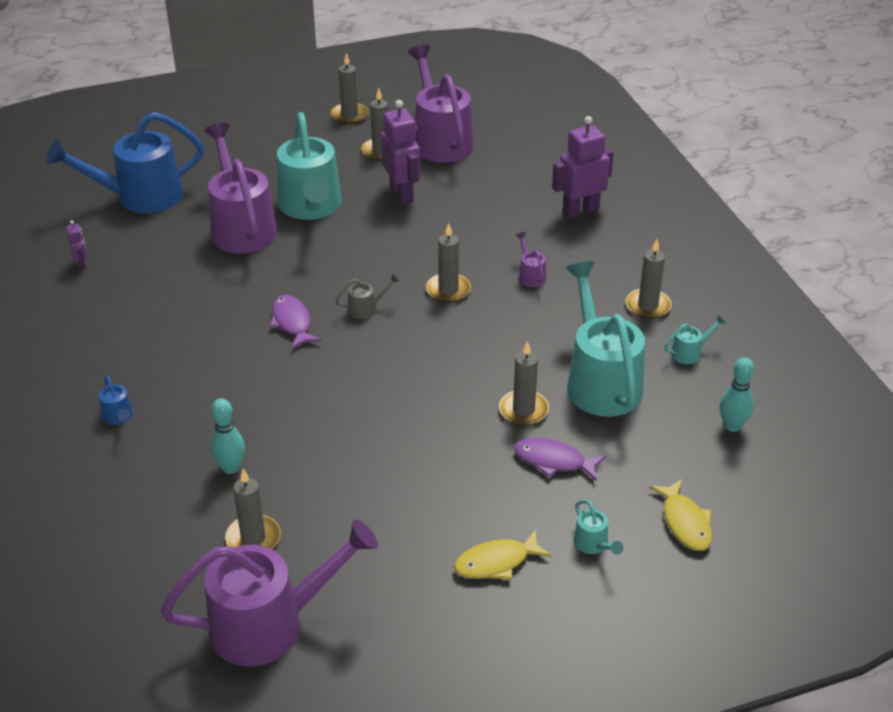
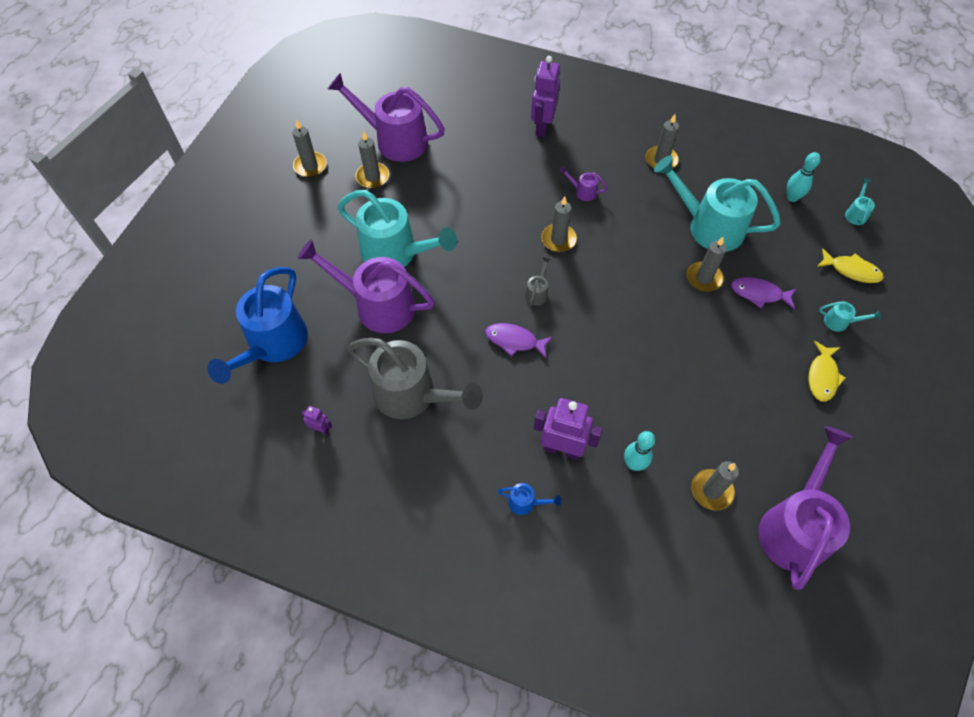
camera: 50 degrees left, 20 degrees up
(167, 295) = (413, 395): none -> grey watering can
(402, 194) = (433, 197): purple robot -> purple robot (562, 449)
(553, 461) = (759, 294): purple fish -> purple fish turned 45 degrees clockwise
(690, 352) = (717, 171): turquoise watering can -> turquoise watering can (856, 213)

